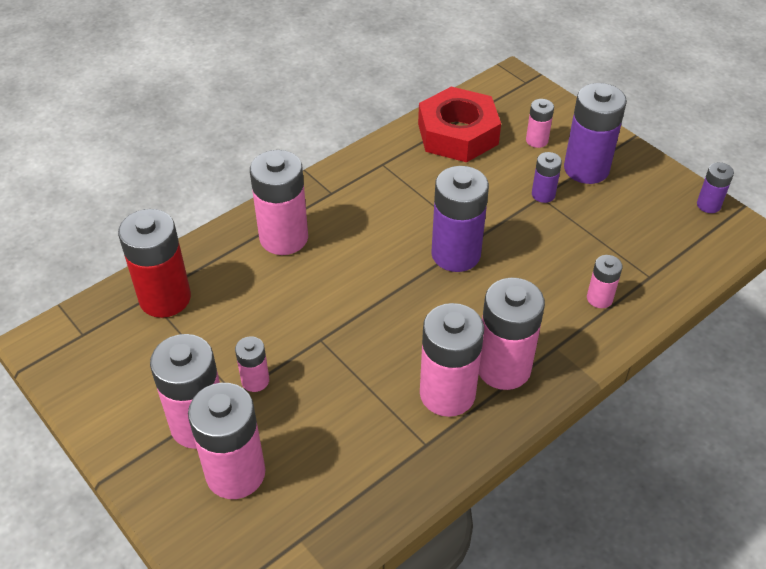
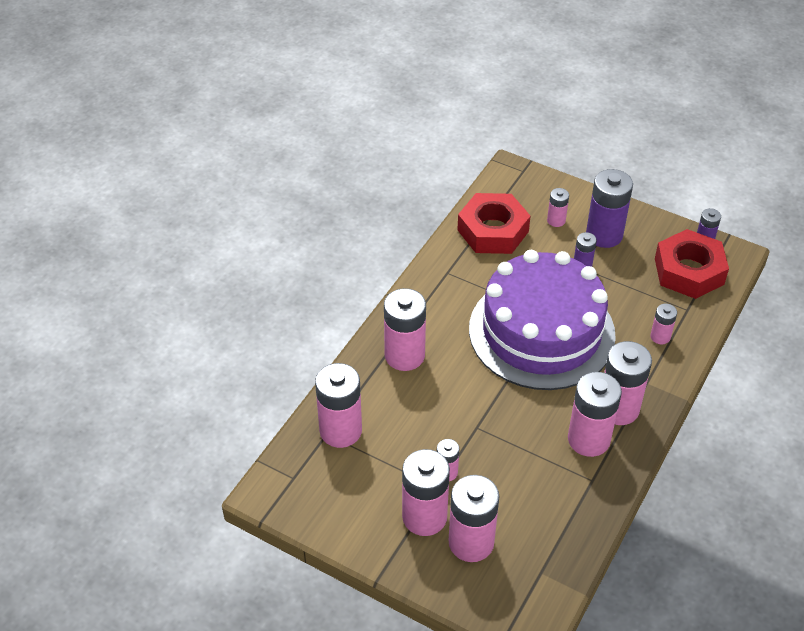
camera: 20 degrees left, 0 degrees up
(165, 298) = (340, 431): red battery -> pink battery
(456, 254) = (541, 332): purple battery -> purple cake
(673, 233) = (689, 271): none -> red nut

